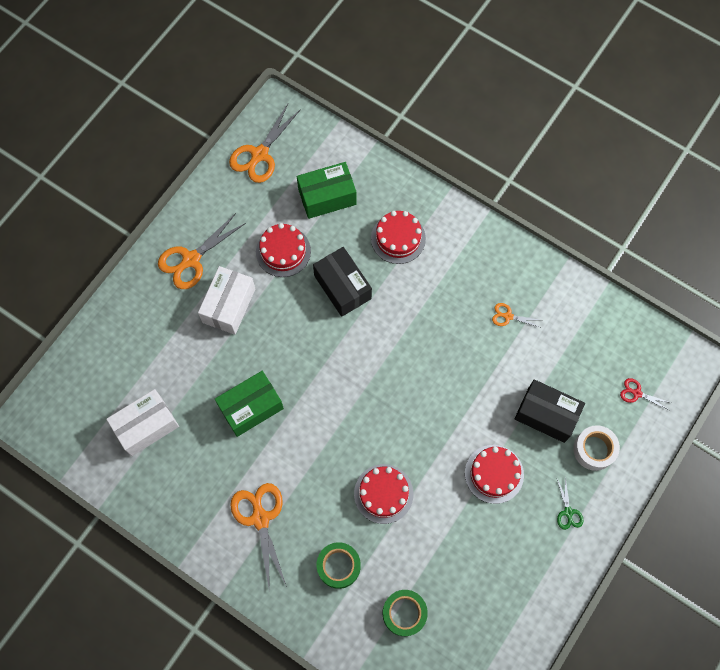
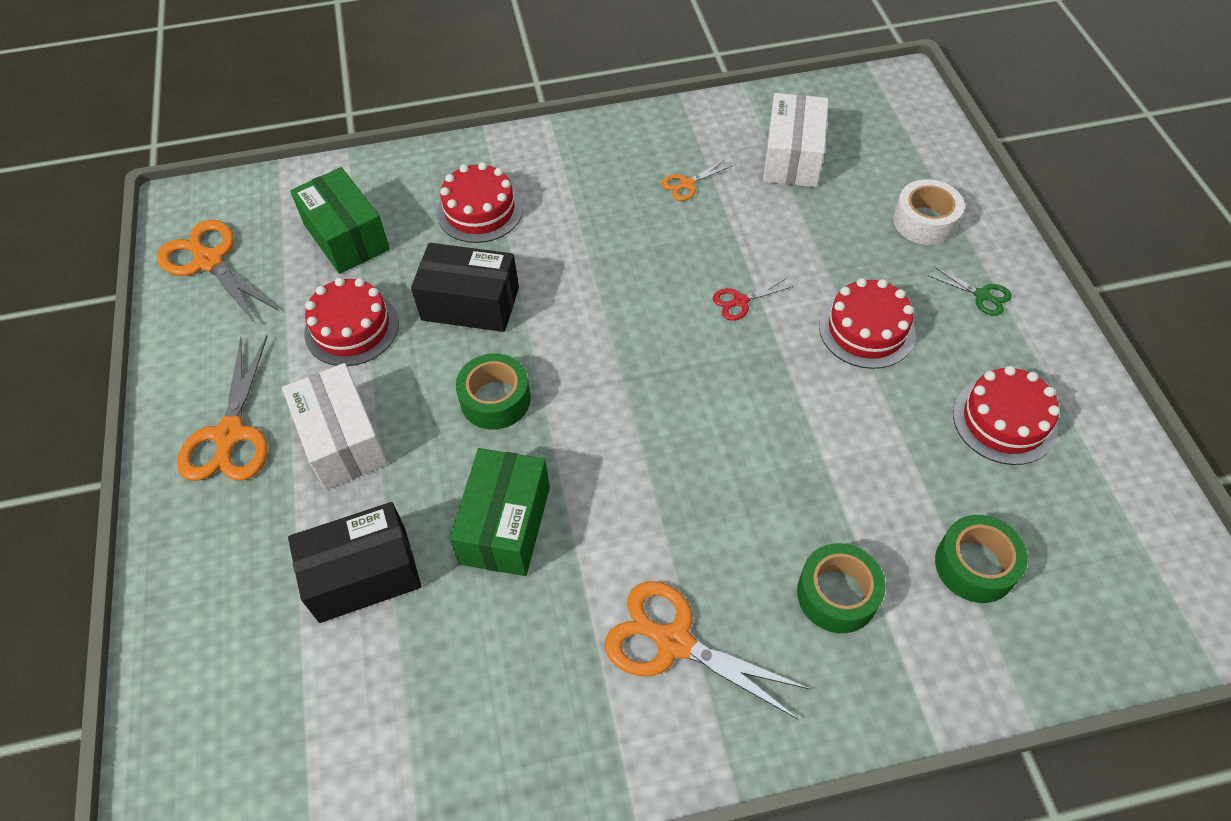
camera: 45 degrees left, 15 degrees down
(146, 426) = (379, 688): white box -> white box (792, 157)
(259, 155) = (209, 261): orange scissors -> orange scissors turned 150 degrees clockwise
(304, 346) = (495, 399): none -> green tape
(327, 197) = (346, 237): green box -> green box turned 60 degrees counterclockwise
(383, 493) = (782, 462): red cake -> red cake (1004, 420)
(546, 415) = (840, 232): black box -> black box (363, 574)
(636, 393) = (892, 145): red scissors -> red scissors (740, 301)

